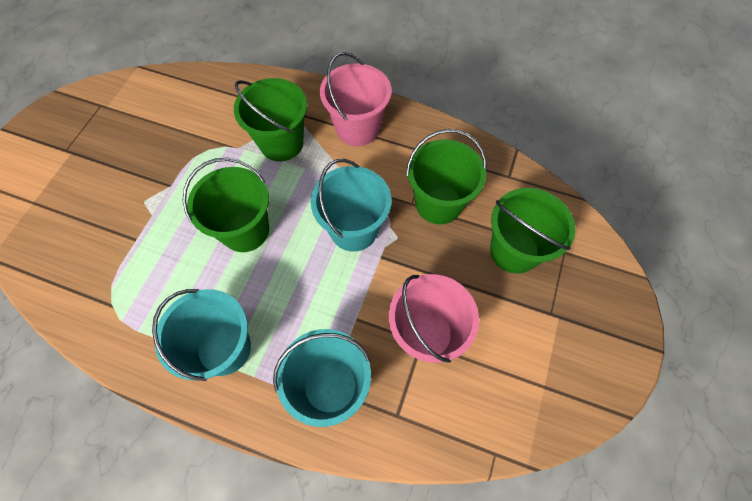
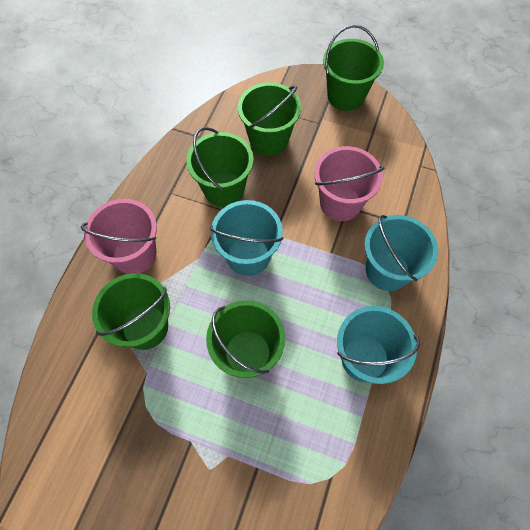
camera: 90 degrees left, 0 degrees up
(606, 353) = (345, 96): none -> green bucket

